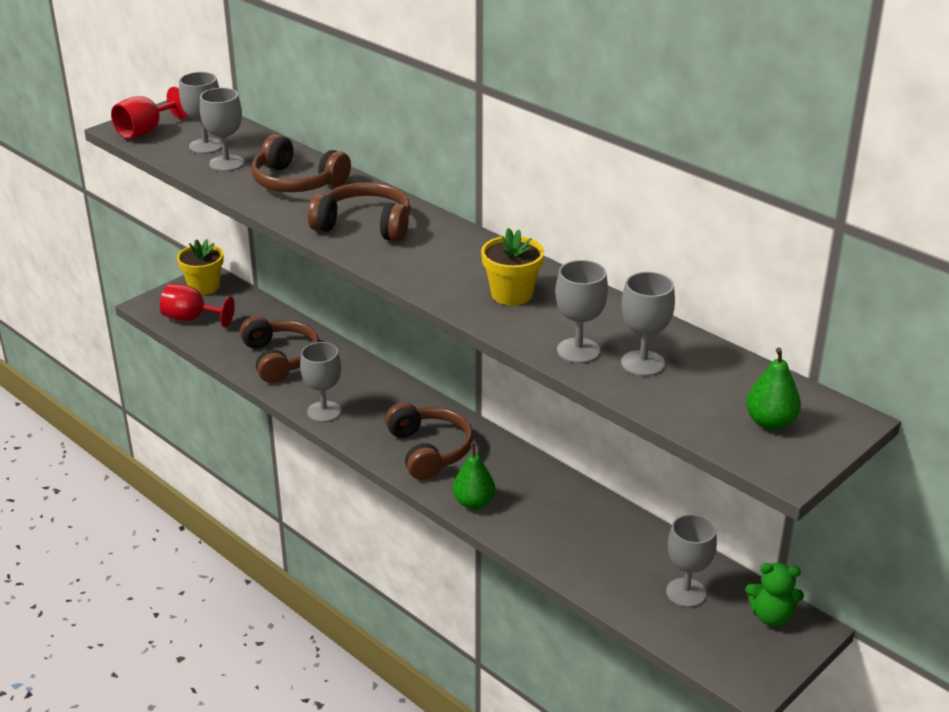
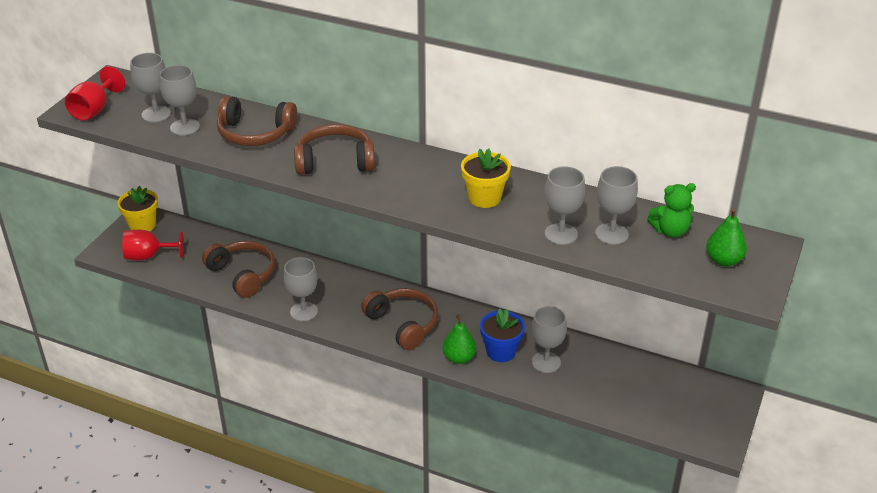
camera: 20 degrees left, 5 degrees up
(528, 507) = (501, 351): none -> blue flower pot
(686, 593) = (643, 388): grey goblet -> grey goblet (546, 362)
(771, 616) = (708, 390): green teddy bear -> green teddy bear (670, 231)

